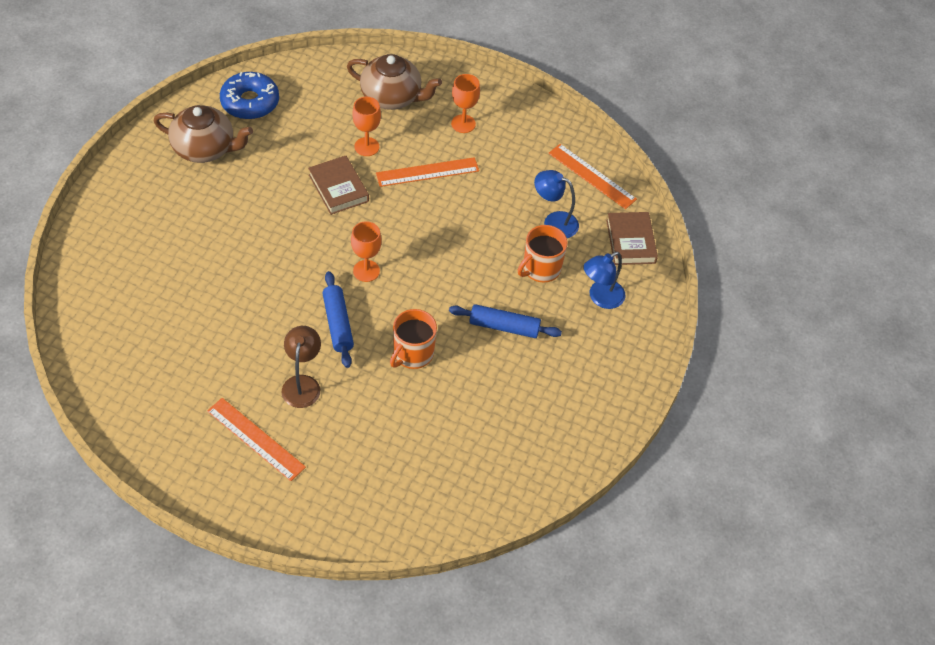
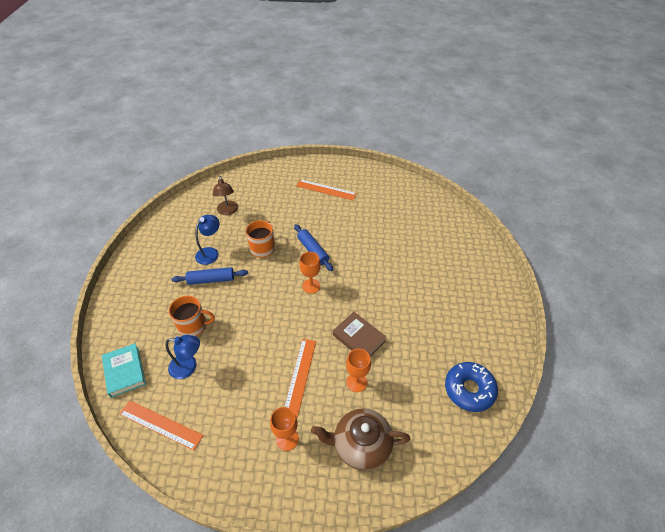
camera: 165 degrees right, 5 degrees down
(205, 148) = (469, 335): brown teapot -> none
(302, 384) = (316, 217): brown lamp -> brown lamp (228, 211)
(427, 172) = (300, 376): orange ruler -> orange ruler turned 45 degrees counterclockwise
(541, 268) = (193, 326): orange mug -> orange mug turned 60 degrees clockwise
(600, 298) = (147, 319): blue lamp -> blue lamp (210, 252)
(630, 241) = (125, 371): brown book -> turquoise book

